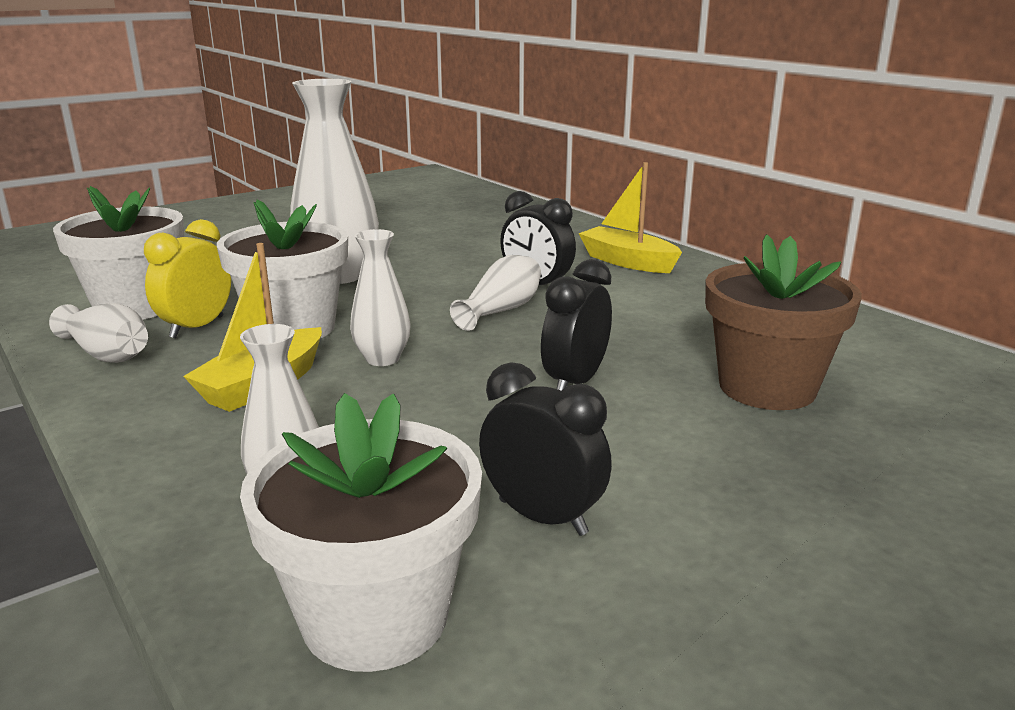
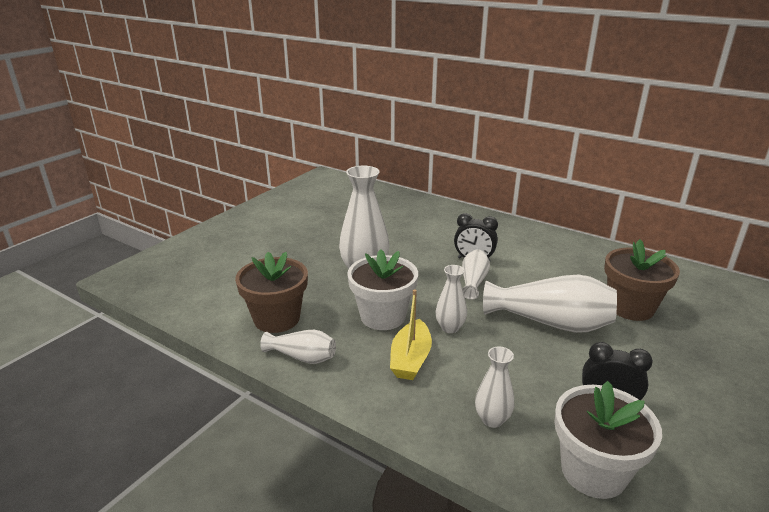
camera: 20 degrees left, 5 degrees up
(136, 307) = (277, 319): white flower pot -> brown flower pot
(197, 327) = (330, 327): yellow clock -> none
(575, 382) = (551, 322): black clock -> white vase
(627, 262) = (501, 234): yellow boat -> none

